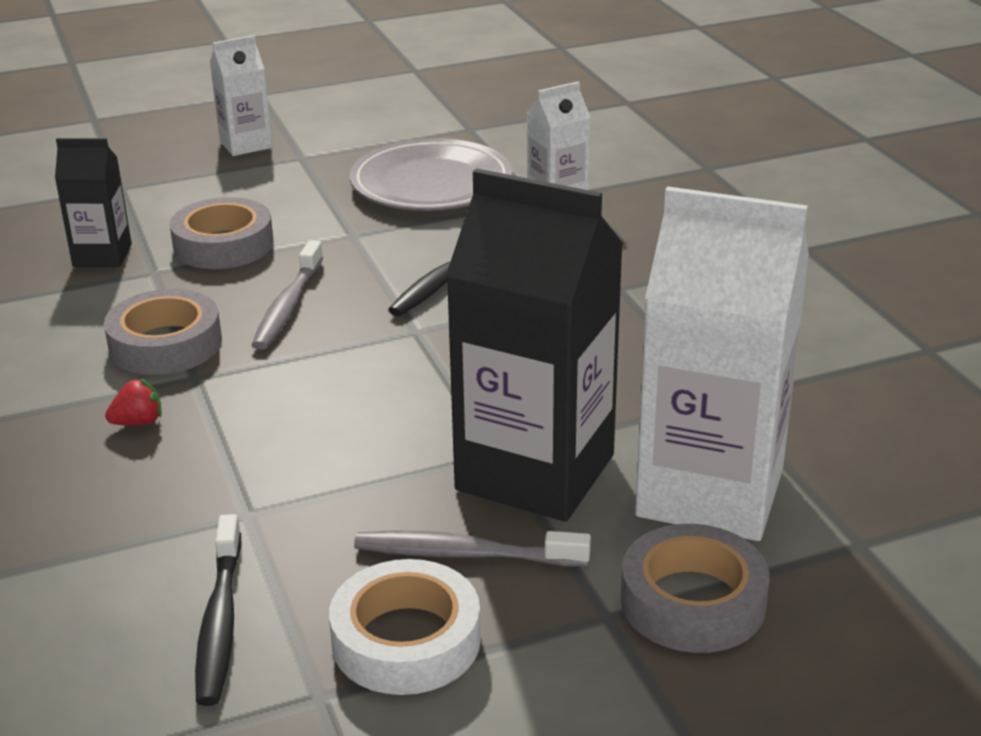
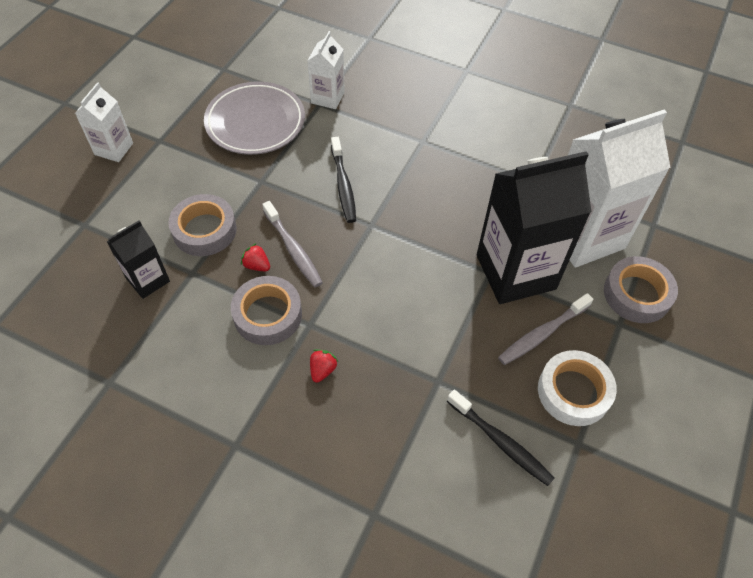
camera: 45 degrees left, 25 degrees up
(226, 299) = (257, 265): none -> red strawberry

